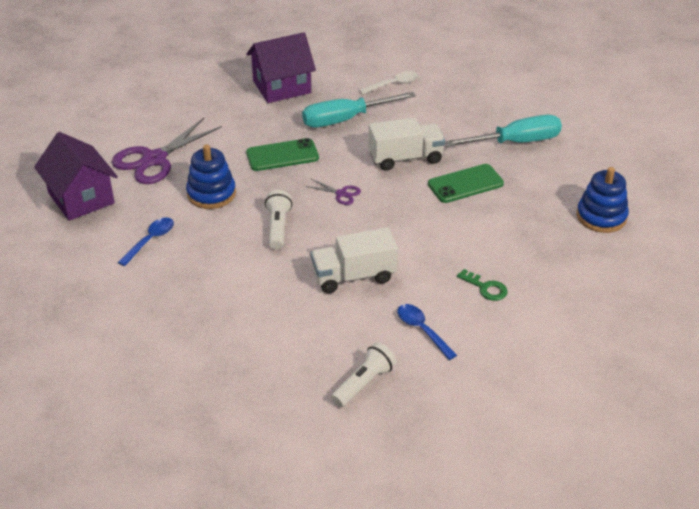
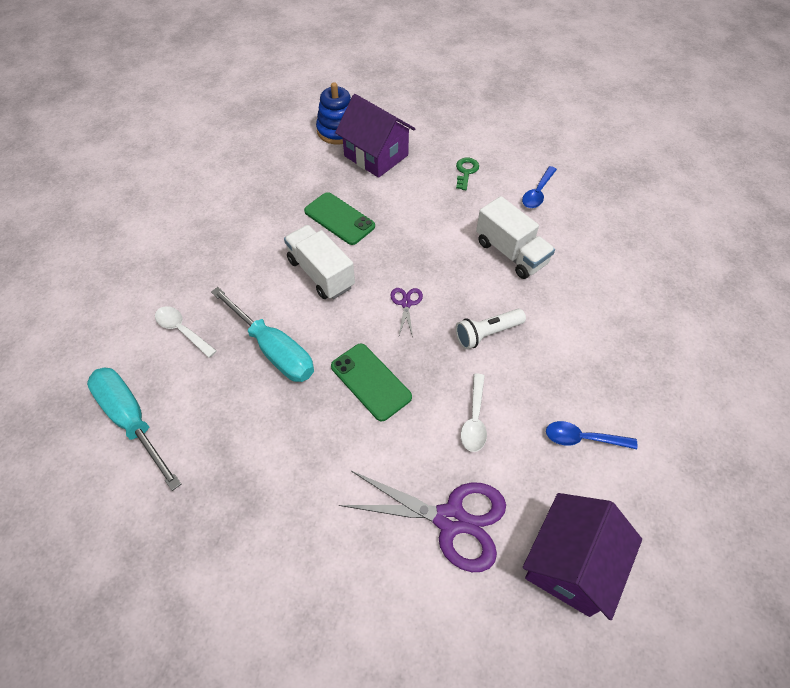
camera: 115 degrees left, 15 degrees up
(211, 194) = (474, 419): blue stacking toy -> white spoon
(282, 87) = (228, 447): purple house -> purple house (376, 156)
(364, 383) = (614, 207): white flashlight -> none
(516, 142) = (255, 202): turquoise screwdriver -> turquoise screwdriver (131, 420)

